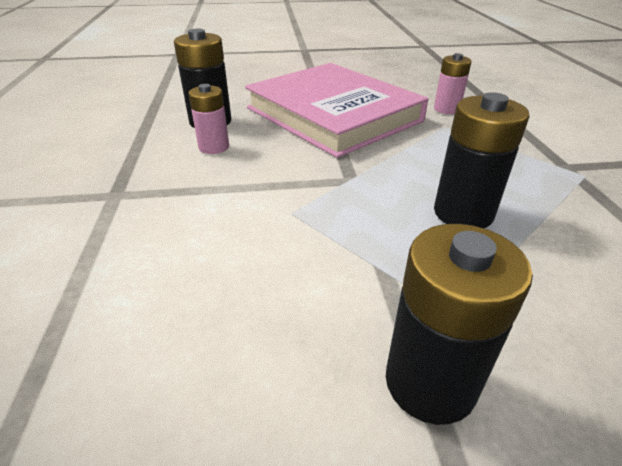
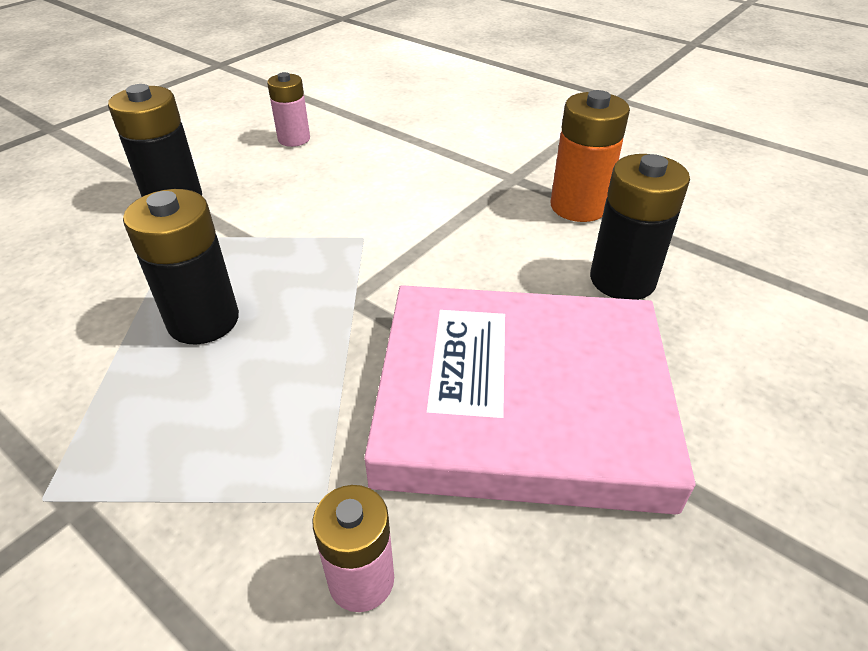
camera: 135 degrees right, 5 degrees up
(138, 155) = (578, 207): none -> orange battery
(214, 147) = (541, 252): pink battery -> pink battery (294, 139)

